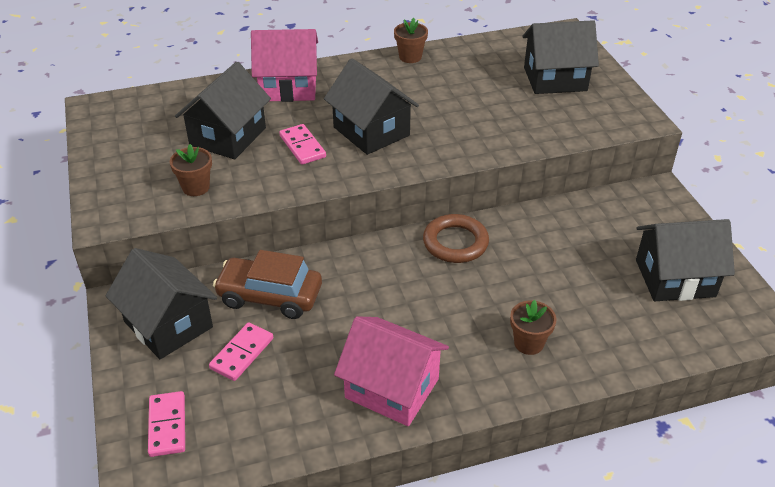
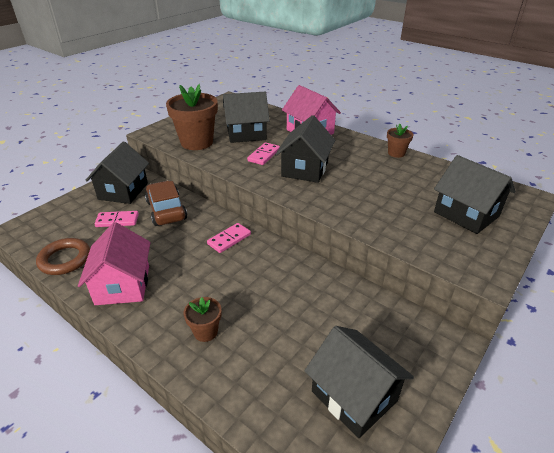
camera: 55 degrees right, 5 degrees down
(167, 425) = (54, 221): pink domino -> pink domino (229, 239)
(196, 187) = (197, 142): brown flower pot -> brown flower pot, size x2.00
(455, 243) = (273, 257): brown ring -> brown ring (65, 259)

